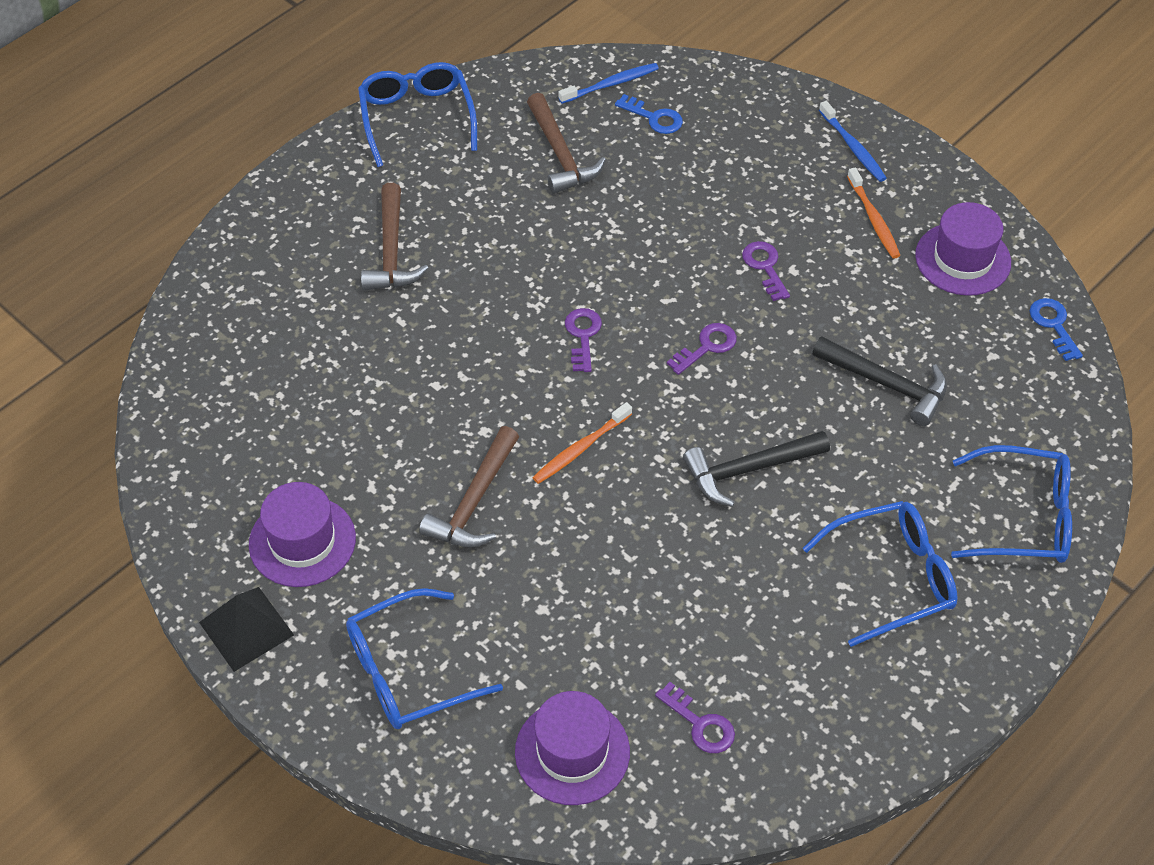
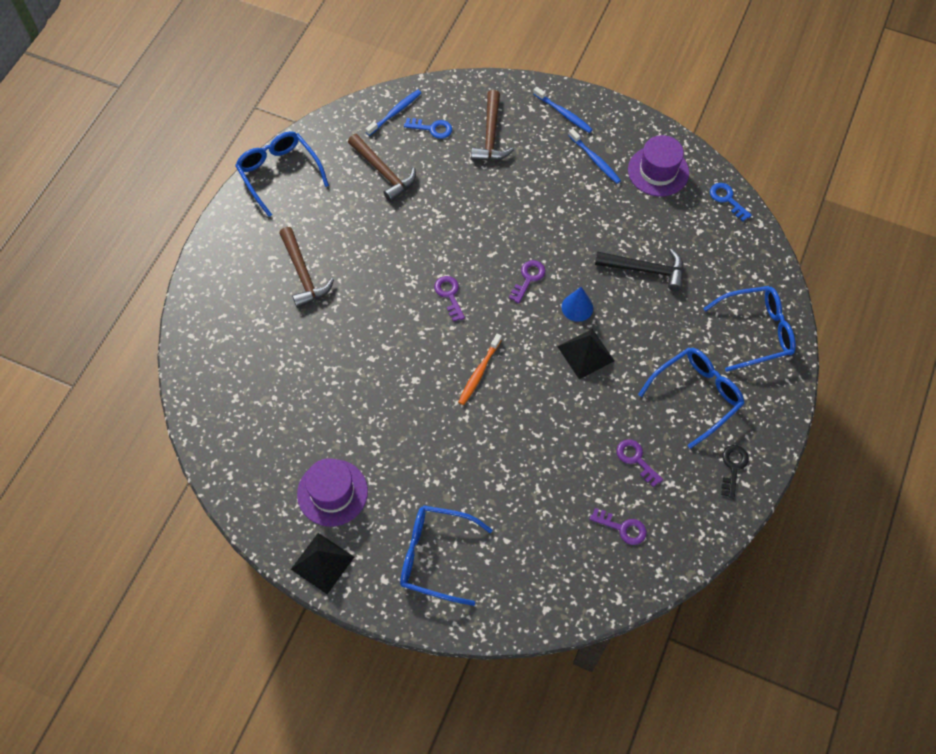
camera: 20 degrees left, 10 degrees up
(408, 672) = (435, 556): blue glasses -> blue glasses turned 60 degrees clockwise
(474, 502) = (428, 430): brown hammer -> brown hammer (491, 135)
(572, 752) = (555, 572): purple hat -> none
(748, 470) = (586, 353): black hammer -> black pyramid
(762, 405) = (577, 307): none -> blue cone
(765, 267) = (542, 213): purple key -> purple key (636, 460)
(873, 219) = (595, 160): orange toothbrush -> blue toothbrush
(907, 694) = (733, 467): none -> black key

